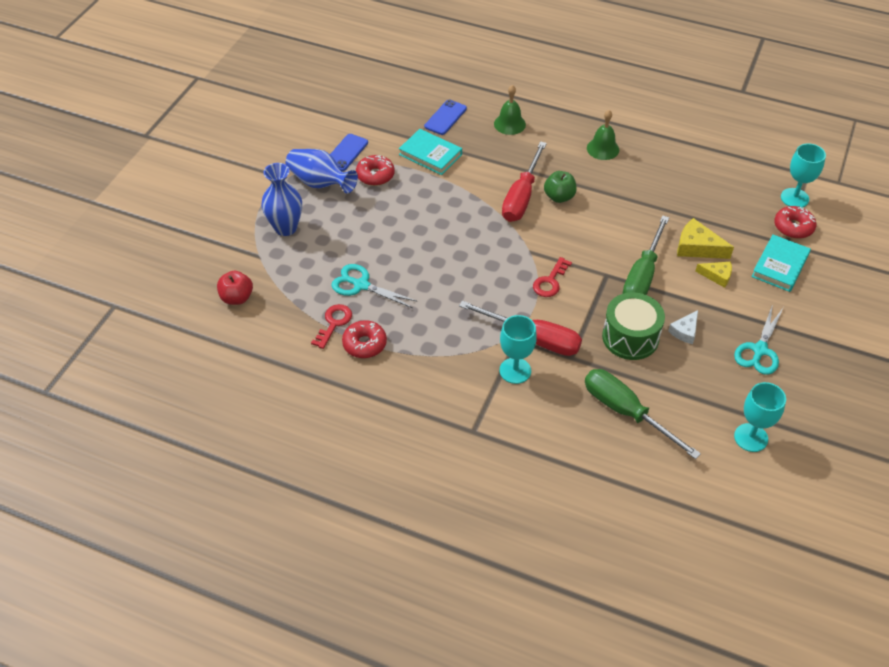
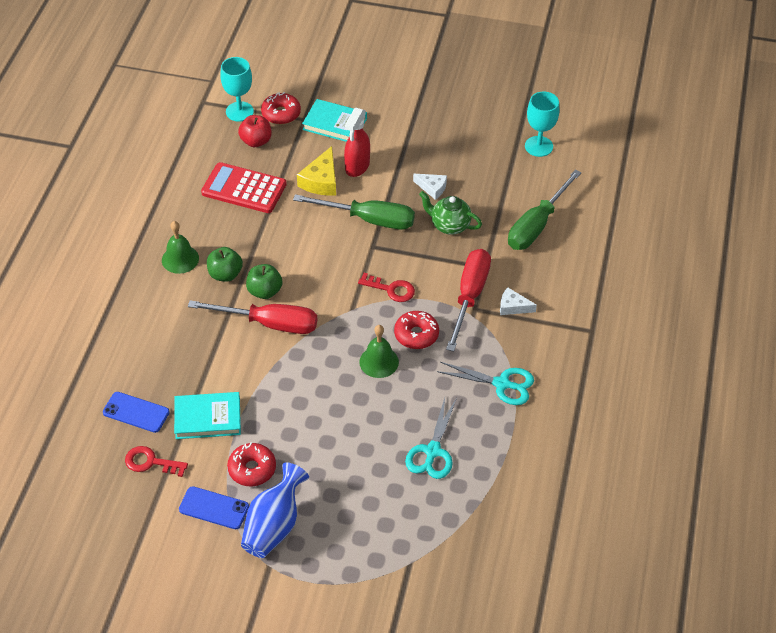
camera: 100 degrees left, 0 degrees up
(237, 298) = (479, 570): red apple -> red apple (256, 141)
(286, 228) = (358, 546): blue vase -> none
(334, 323) = (492, 466): red key -> red key (150, 462)
(364, 344) = (513, 433): red donut -> red donut (416, 334)
(430, 154) = (208, 418): turquoise book -> turquoise book turned 60 degrees clockwise
(509, 124) = (143, 347): green bell -> green bell (379, 362)
(515, 370) = (513, 307): turquoise goblet -> white cheese
(582, 174) = (225, 274): none -> green apple
(630, 337) = (449, 225): green drum -> green teapot
(687, 193) = (244, 189): none -> red calculator
(717, 276) = (357, 166): yellow cheese -> red spray bottle
(759, 350) = (442, 139): turquoise scissors -> turquoise scissors (502, 384)

